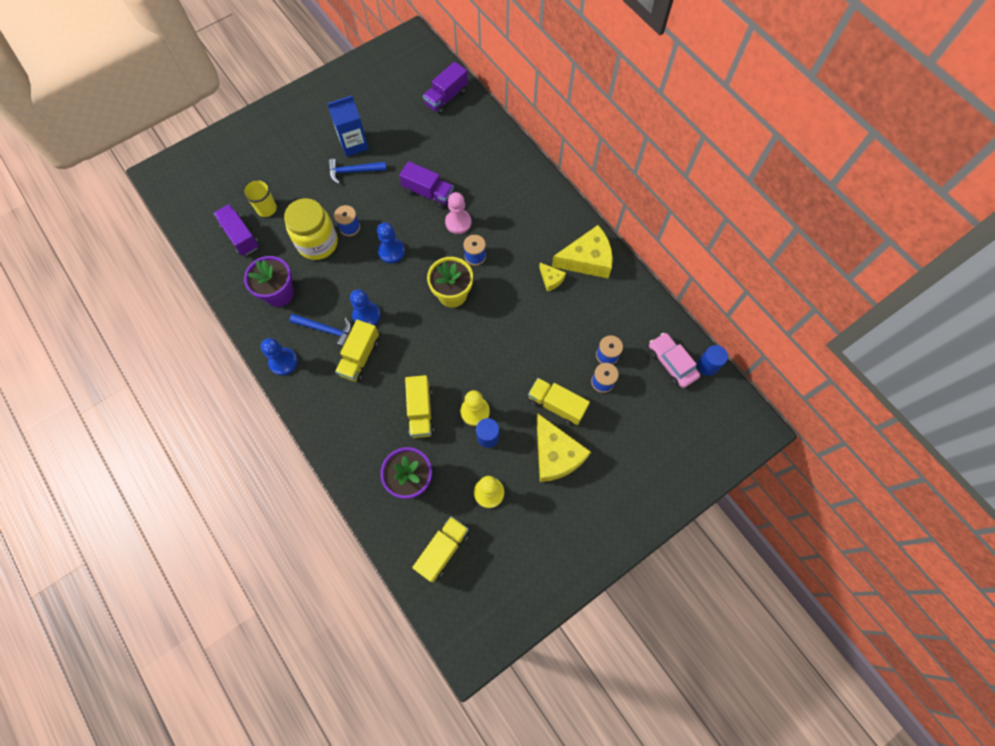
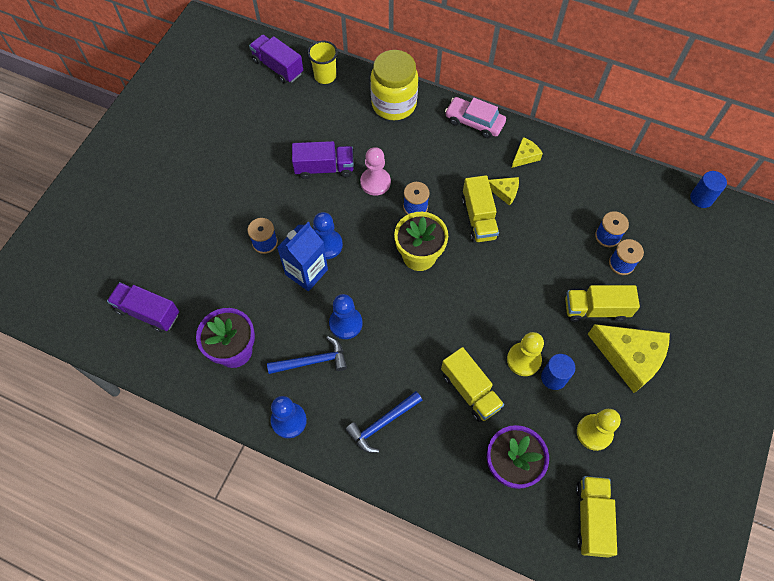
camera: 30 degrees left, 5 degrees down
(267, 209) = (158, 269): yellow cup -> yellow cup (325, 76)
(317, 243) = (241, 276): yellow jar -> yellow jar (394, 104)
(353, 171) = (230, 184): blue hammer -> blue hammer (382, 424)
(354, 144) = (211, 156): blue carton -> blue carton (306, 272)
(360, 357) = (368, 369): yellow truck -> yellow truck (479, 218)
(446, 98) = (278, 67): purple truck -> purple truck turned 120 degrees clockwise
(587, 260) = (525, 156): yellow cheese -> yellow cheese, size x0.49
(671, 363) = (669, 212): pink car -> pink car (474, 122)

